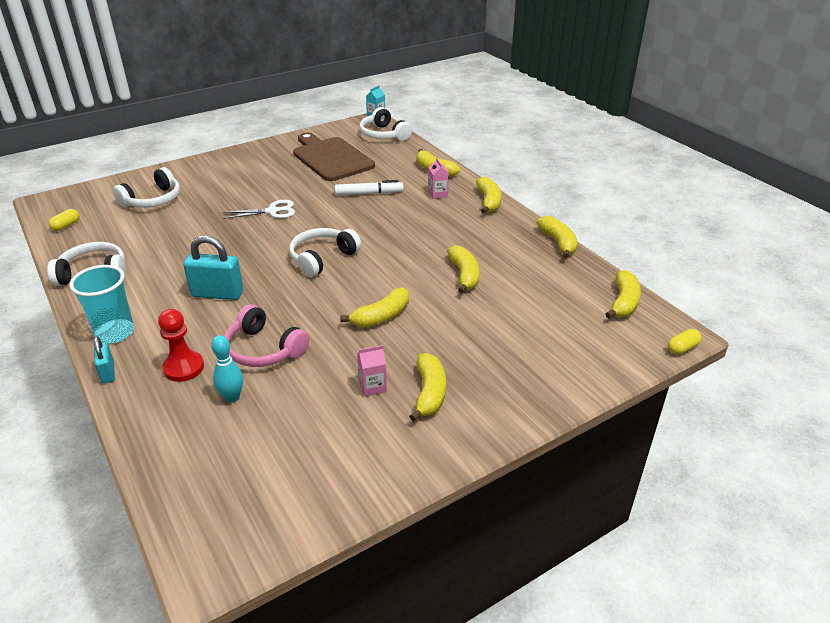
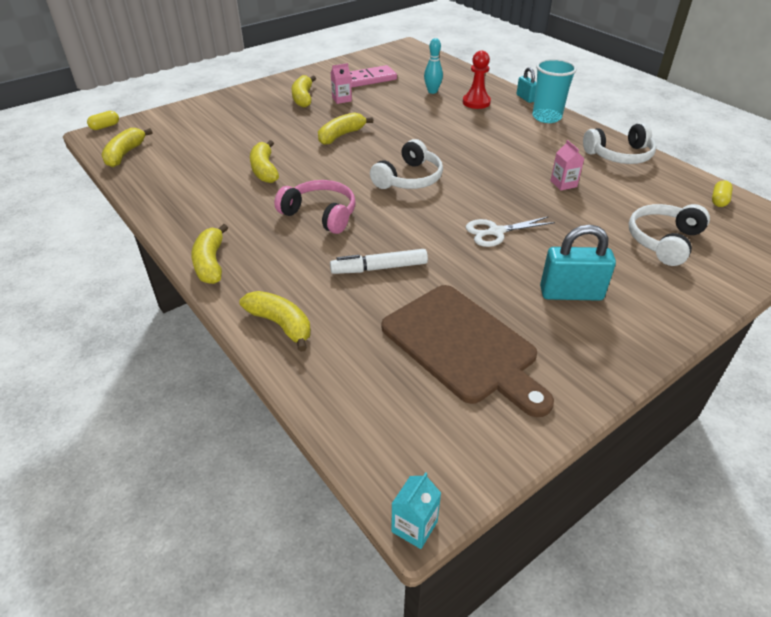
camera: 175 degrees right, 5 degrees up
(217, 294) = (490, 145): turquoise padlock -> turquoise padlock (571, 293)
(264, 349) = (426, 113): pink headphones -> pink headphones (320, 214)
(319, 439) = (369, 79): none -> pink domino
(384, 135) = (381, 434): white headphones -> none
(438, 194) = (280, 273): pink carton -> pink carton (563, 184)
(558, 242) = (149, 208): yellow banana -> none

